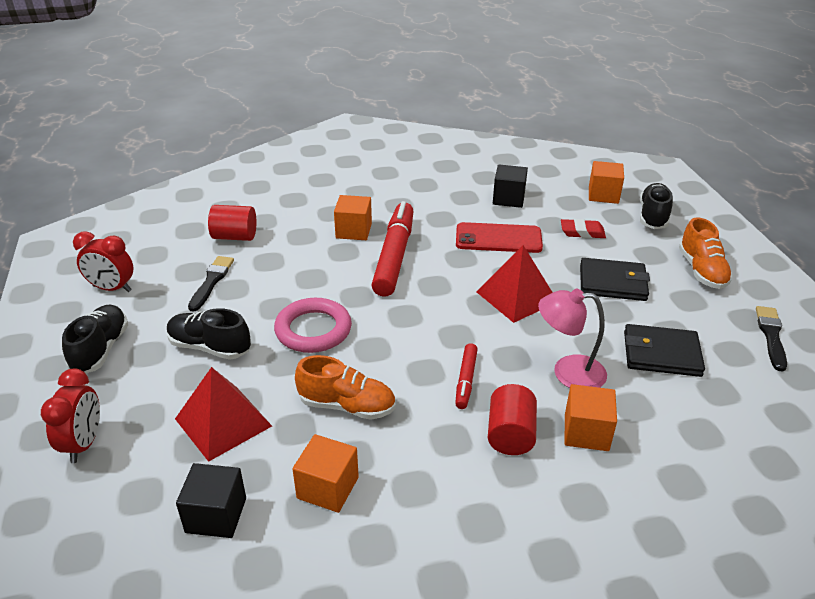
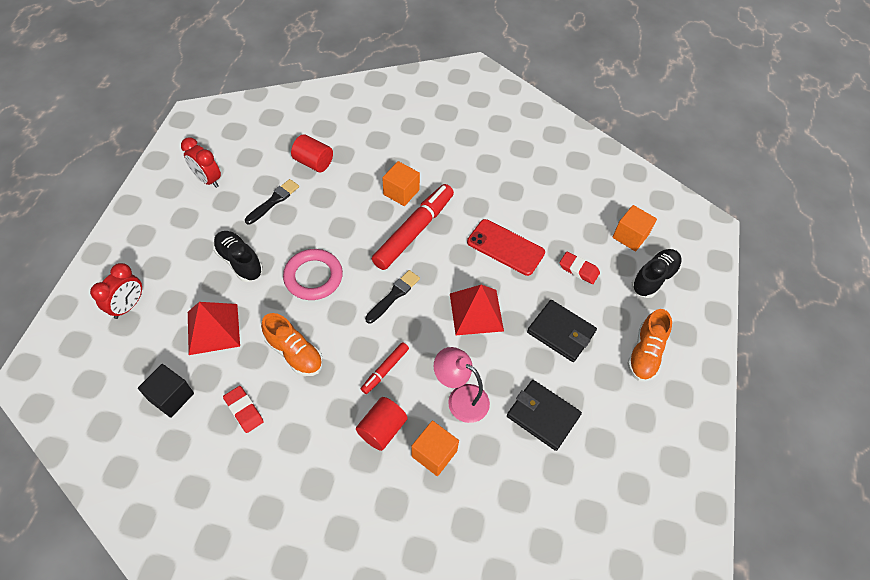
camera: 25 degrees right, 20 degrees up
(101, 350) = (174, 233): black shoe -> none
(328, 488) = (244, 410): orange cube -> red eraser
(508, 198) = (546, 207): black cube -> none
(771, 336) = (645, 442): black brush -> black brush (394, 295)

